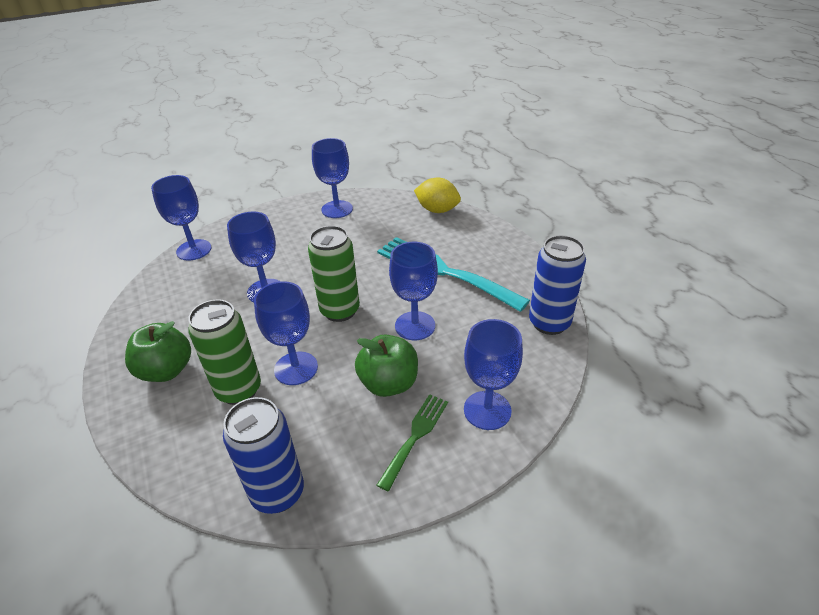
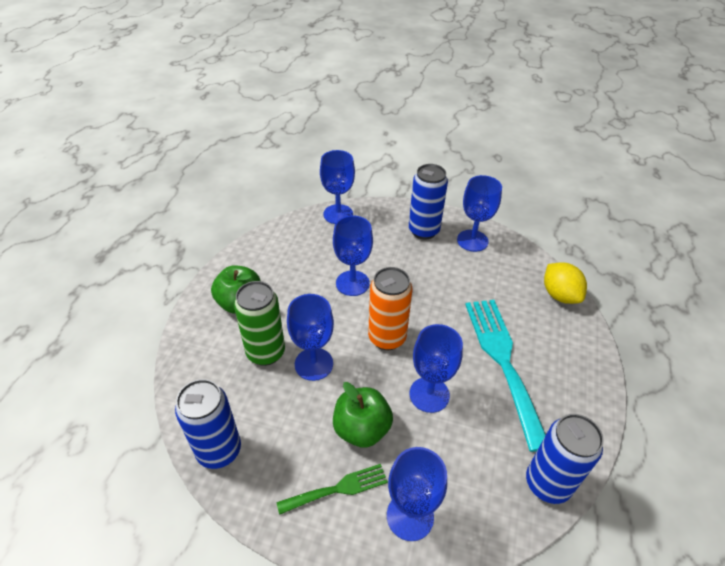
camera: 40 degrees right, 5 degrees up
(289, 223) = (423, 231): none -> blue can
(340, 311) = (387, 338): green can -> orange can

